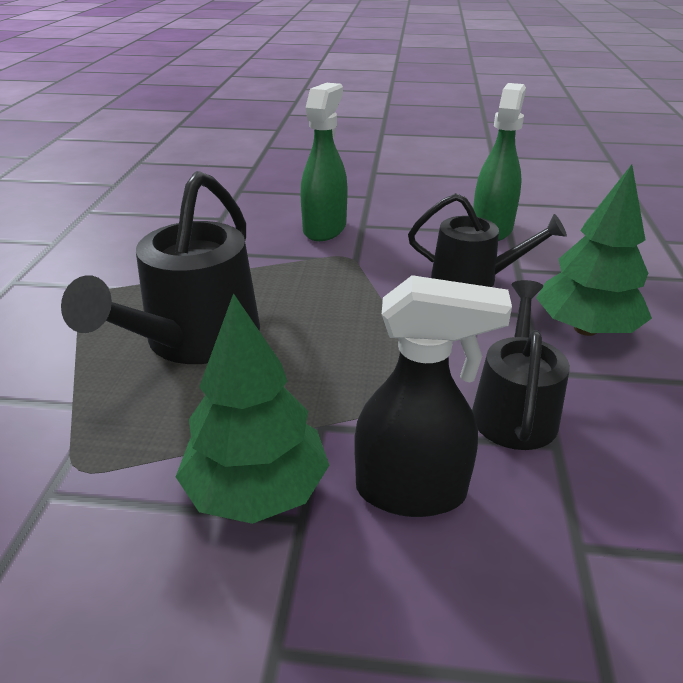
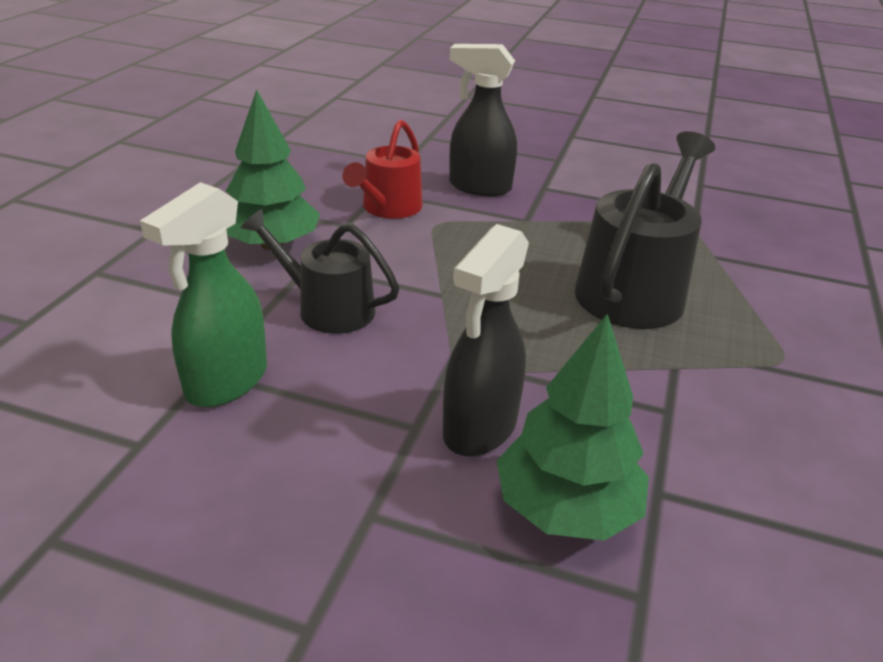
camera: 170 degrees left, 0 degrees up
(257, 490) = (569, 199): green tree -> green tree (566, 508)
(325, 228) = (479, 428): green spray bottle -> black spray bottle
(514, 409) = (388, 208): black watering can -> red watering can

